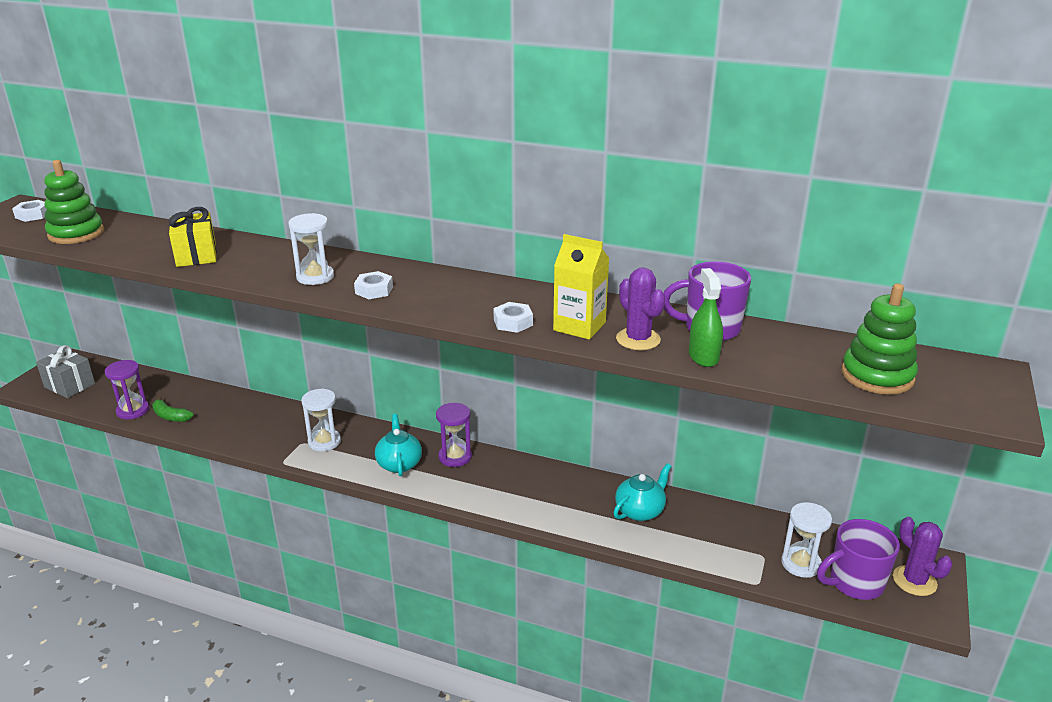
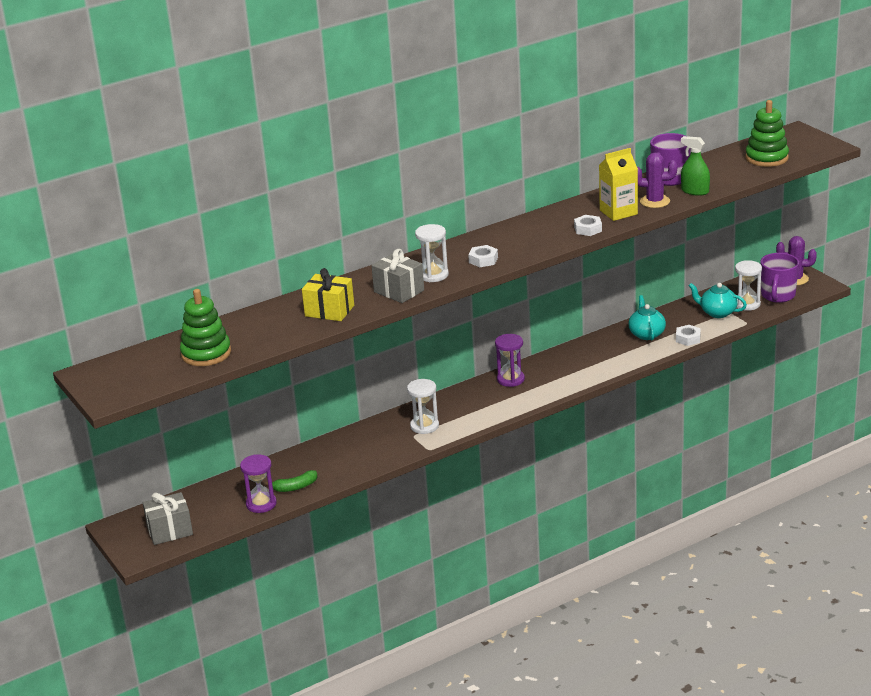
camera: 50 degrees left, 0 degrees up
(33, 215) = (127, 369): white nut -> white nut (688, 338)
(264, 272) = (399, 291): none -> grey gift
(399, 464) = (491, 403): turquoise teapot -> turquoise teapot (717, 313)

